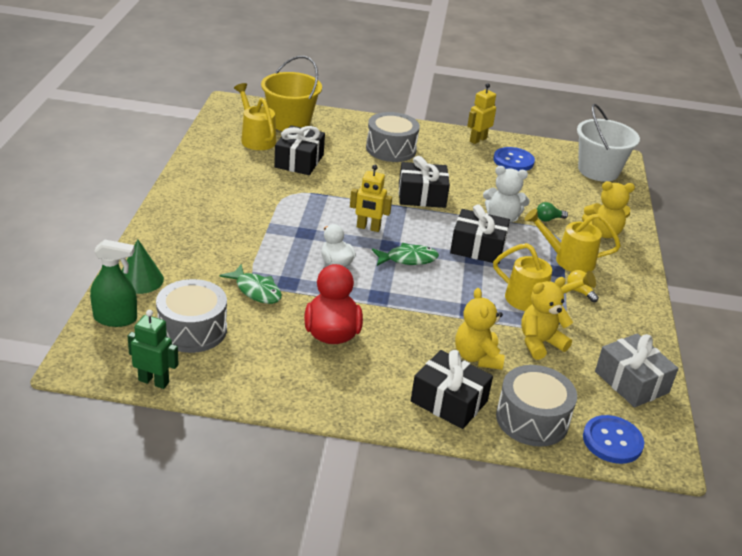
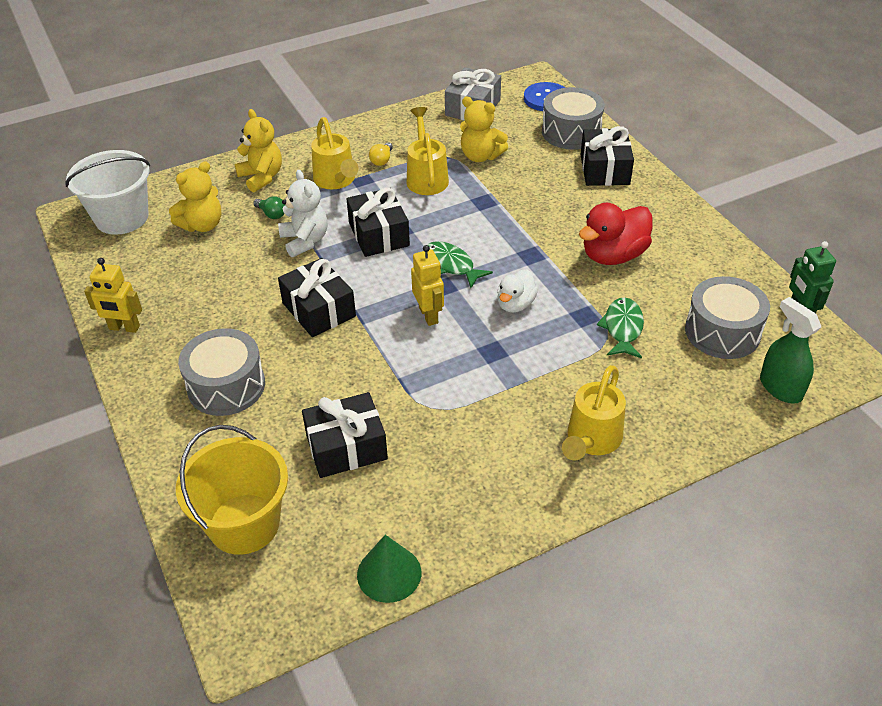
camera: 120 degrees left, 10 degrees up
(140, 279) = (715, 413): green cone -> green cone (389, 573)
(256, 138) = (330, 527): yellow watering can -> yellow watering can (591, 440)
(477, 357) = (538, 176): yellow teddy bear -> yellow teddy bear (202, 225)
(513, 161) = (158, 280): blue button -> none

